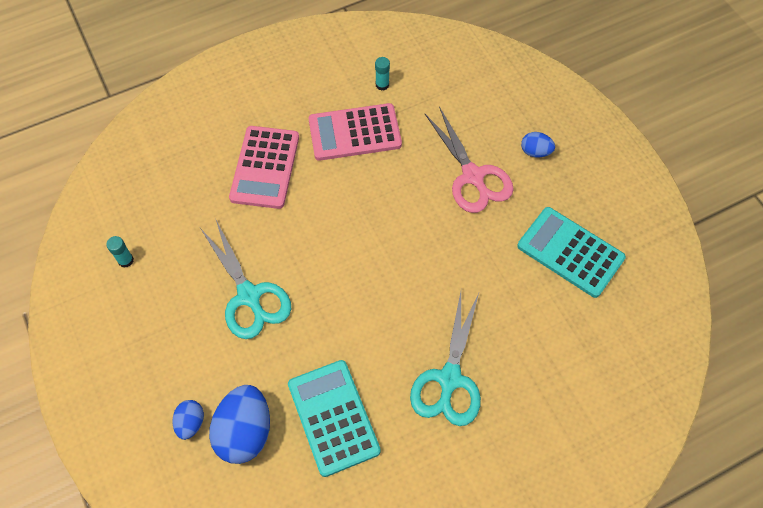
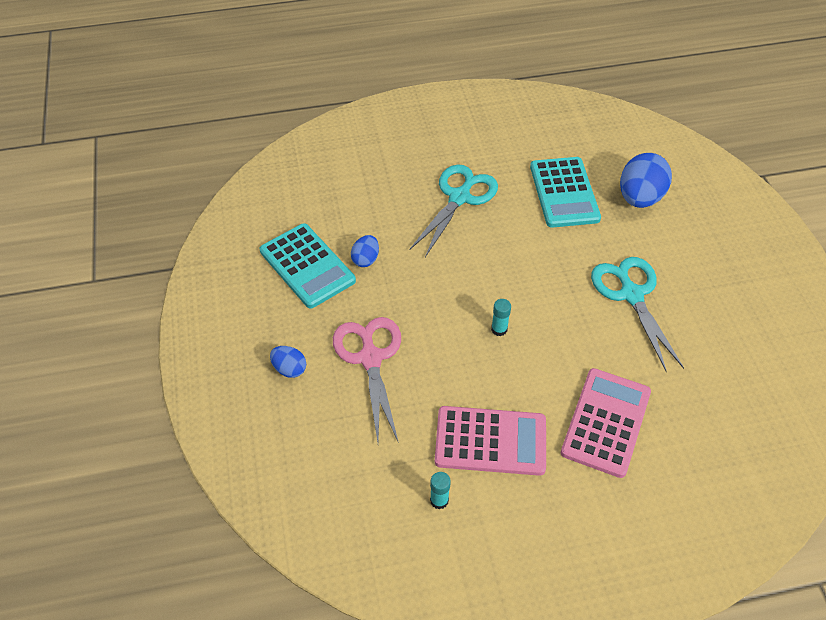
camera: 165 degrees left, 10 degrees down
(126, 260) = (762, 354): turquoise glue stick -> turquoise glue stick (499, 329)
(191, 423) = (686, 212): blue egg -> blue egg (365, 259)

